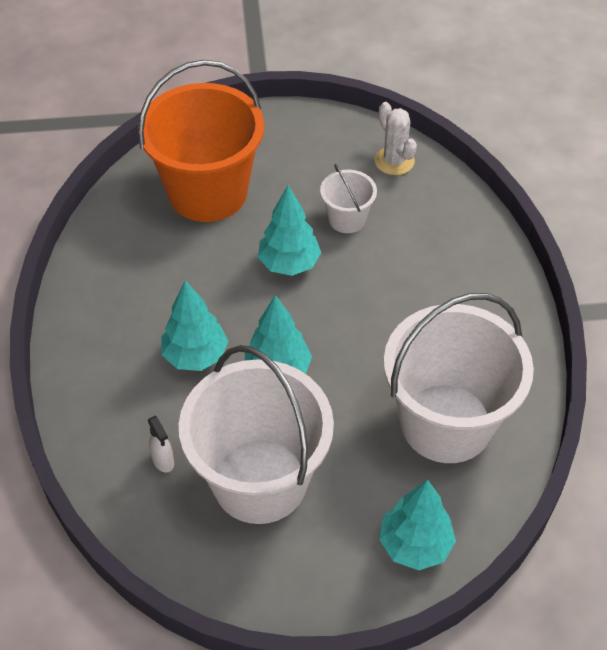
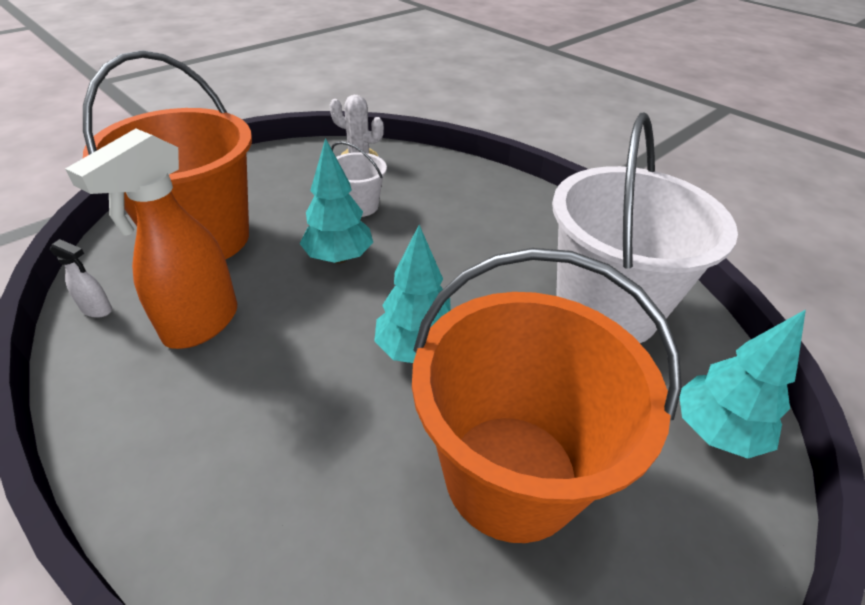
camera: 40 degrees left, 10 degrees down
(160, 271) = (201, 325): none -> orange spray bottle
(163, 461) = (378, 534): white spray bottle -> white spray bottle (97, 310)
(195, 356) = (313, 386): turquoise tree -> none
(260, 480) = (511, 474): white bucket -> orange bucket

